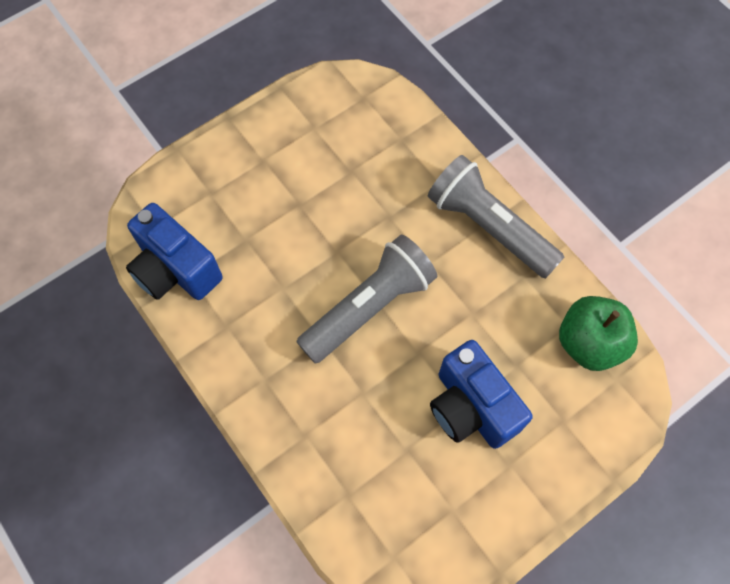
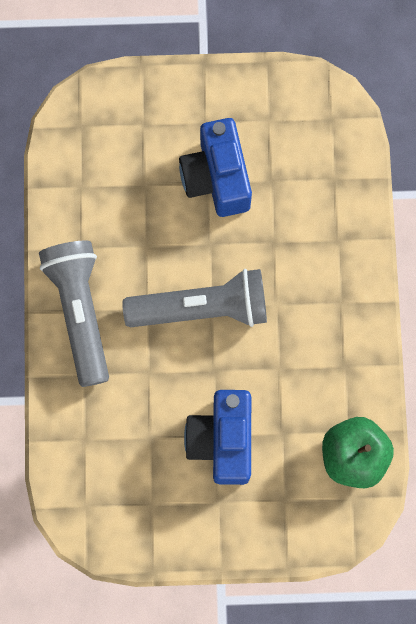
camera: 35 degrees right, 10 degrees up
(176, 270) = (73, 174): blue camera -> blue camera (217, 178)
(489, 227) = (348, 307): grey flashlight -> grey flashlight (80, 312)

